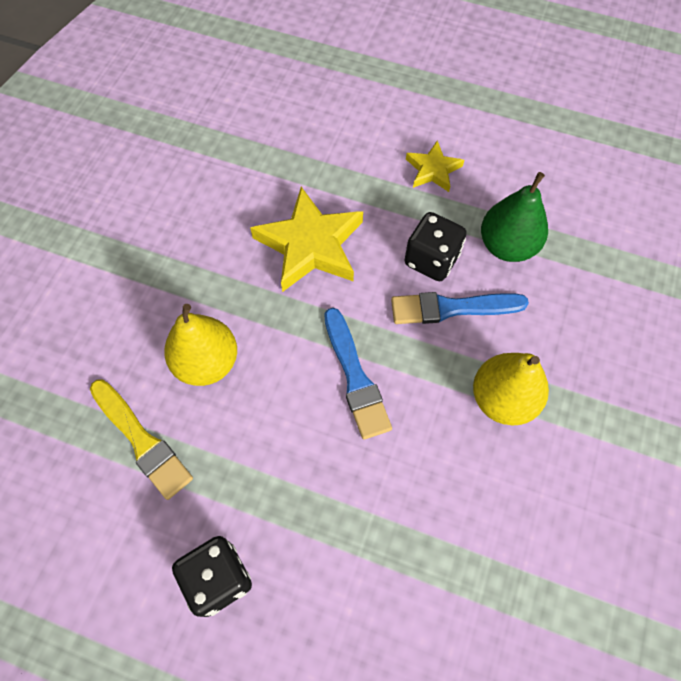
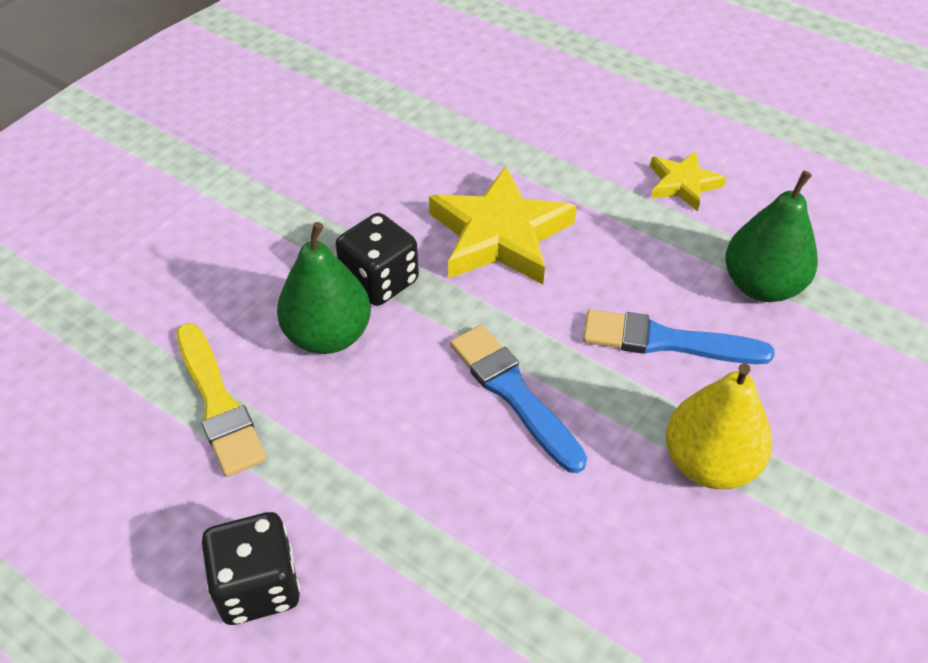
camera: 15 degrees right, 15 degrees down
(207, 362) = (328, 335): yellow pear -> green pear
(355, 377) = (513, 393): blue brush -> blue brush turned 150 degrees clockwise
(431, 259) = (654, 281): black dice -> black dice (380, 281)

